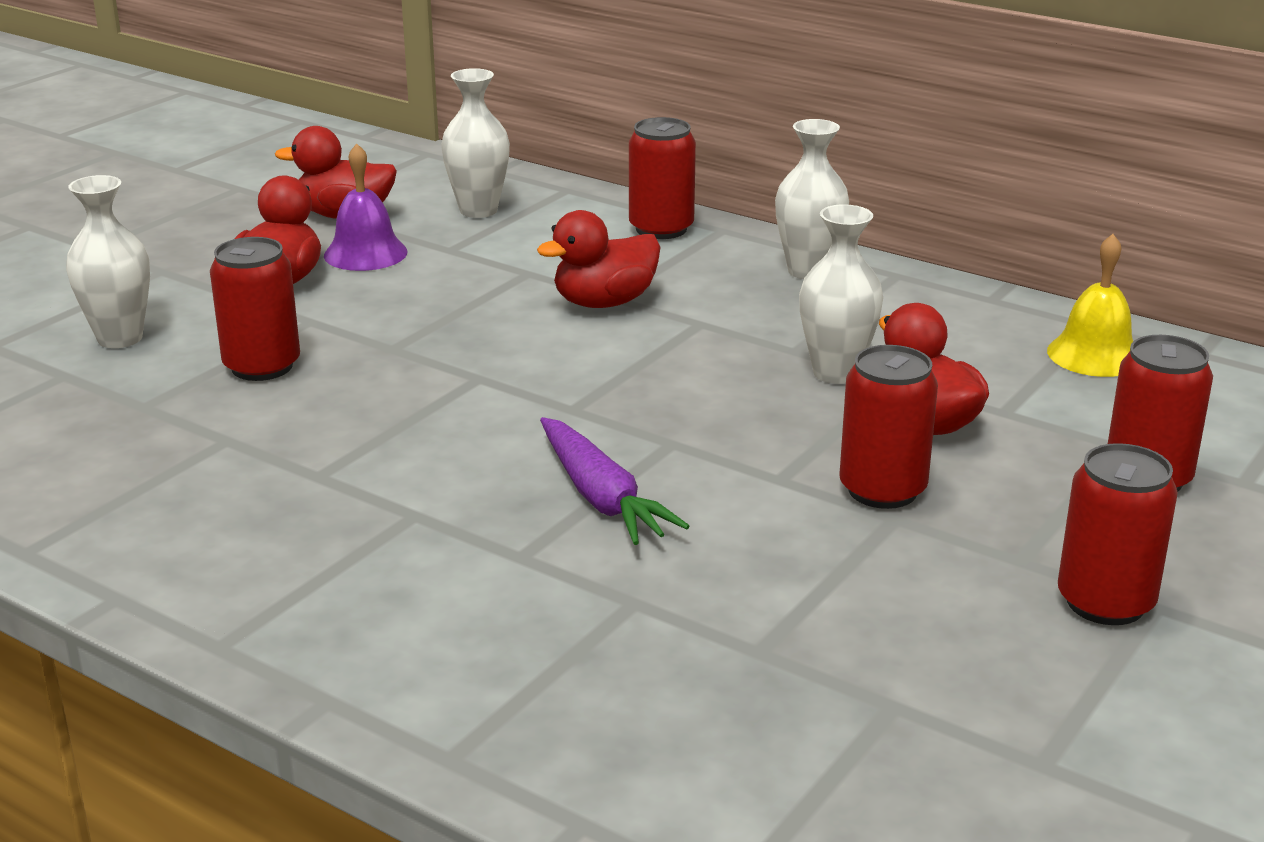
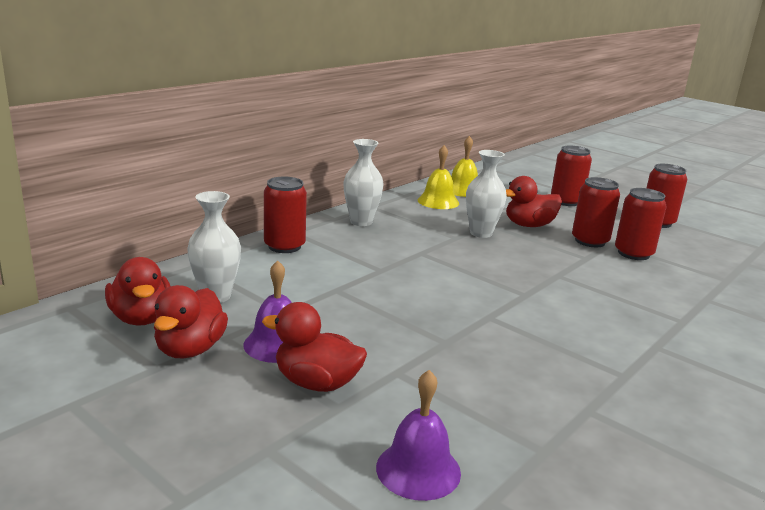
camera: 85 degrees left, 5 degrees down
(120, 338) = (418, 469): white vase -> purple bell
(262, 366) = (474, 394): red can -> red can (633, 253)
(601, 498) = (618, 296): purple carrot -> none
(604, 302) = (389, 272): red duck -> red duck (141, 318)
(986, 331) = (438, 201): none -> yellow bell

